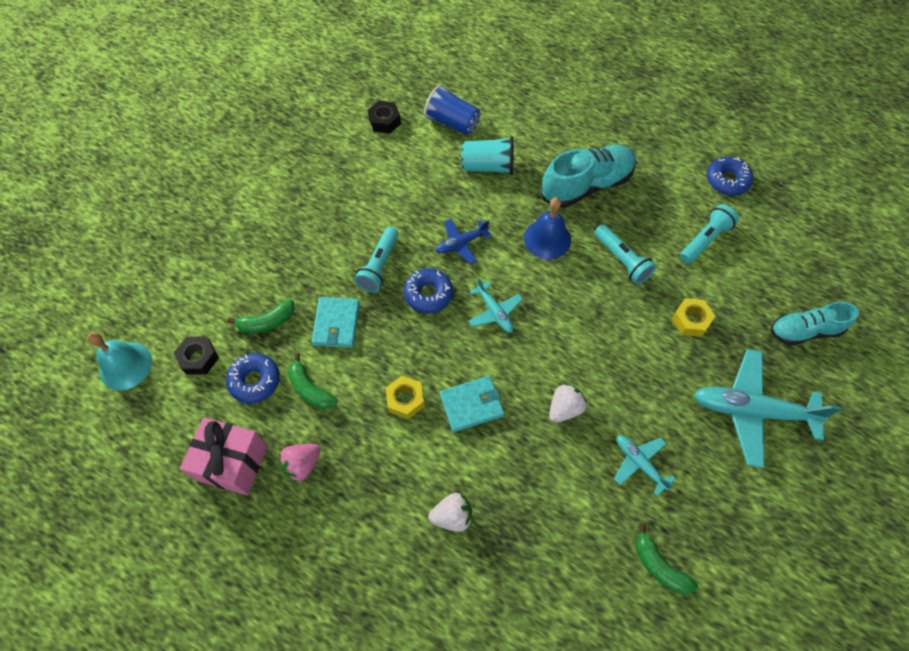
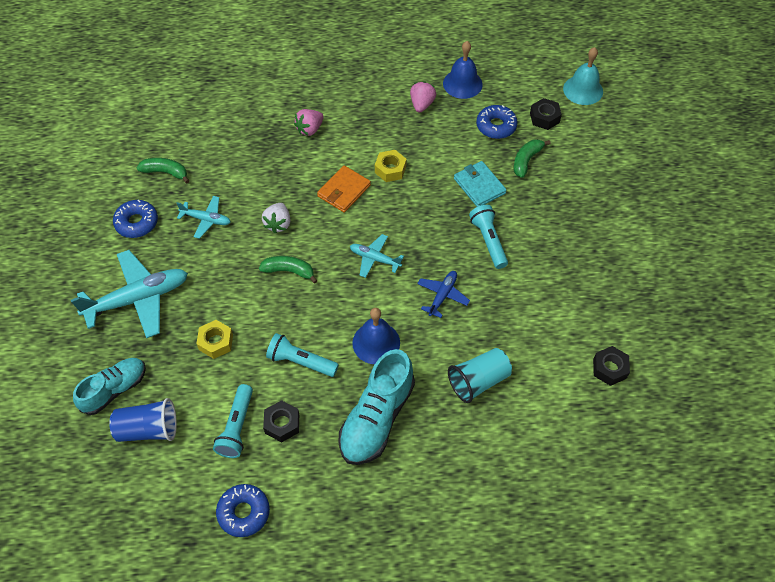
camera: 145 degrees right, 5 degrees down
(233, 463) = (462, 84): pink gift -> blue bell
(310, 389) = (457, 141): green banana -> green banana (289, 271)
(428, 294) = (434, 242): blue donut -> blue donut (137, 223)
(452, 122) = (550, 408): blue cup -> blue cup (148, 429)
(452, 516) = (310, 129): white strawberry -> pink strawberry
(471, 405) = (344, 191): turquoise wallet -> orange wallet
(665, 222) = (282, 424): none -> black nut

